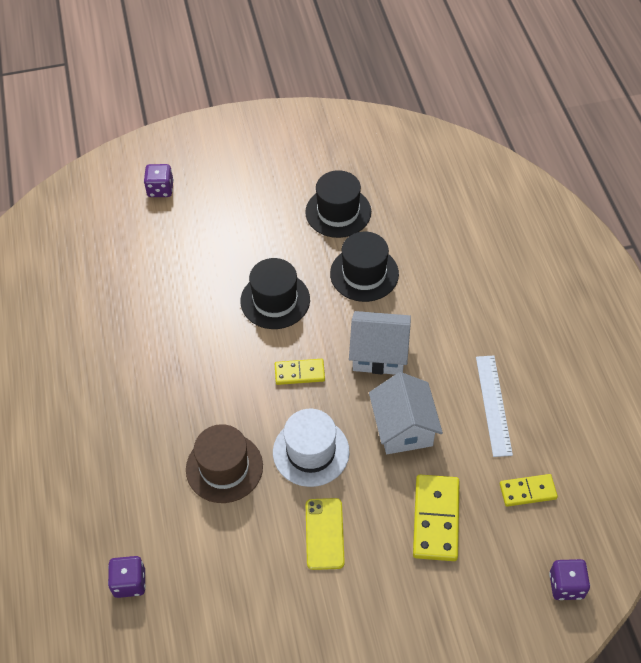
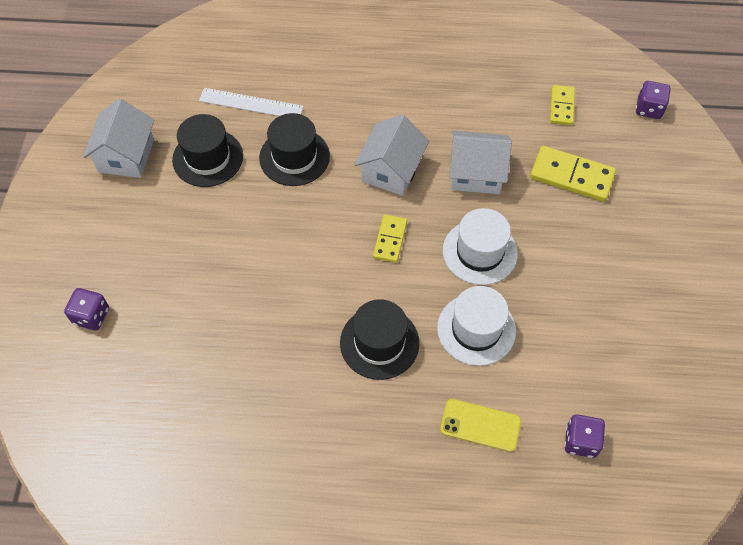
camera: 75 degrees left, 5 degrees up
(224, 467) = (476, 329): brown hat -> white hat
(275, 300) = (295, 239): black hat -> black hat (379, 343)
(318, 157) = (126, 156): none -> white house
(324, 534) = (566, 262): yellow phone -> yellow phone (480, 425)
(493, 405) = (473, 103): white ruler -> white ruler (251, 103)

